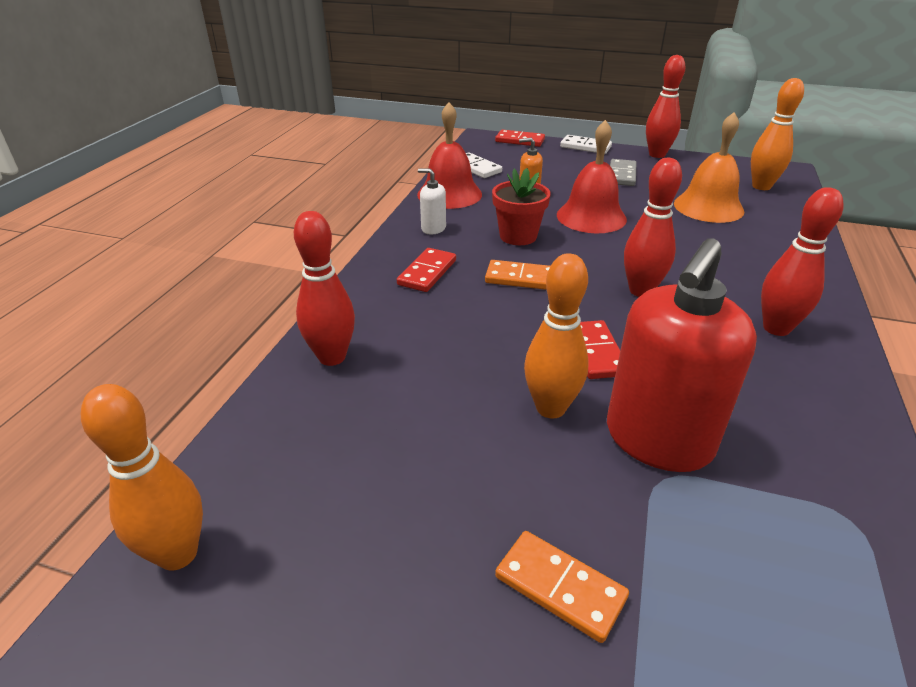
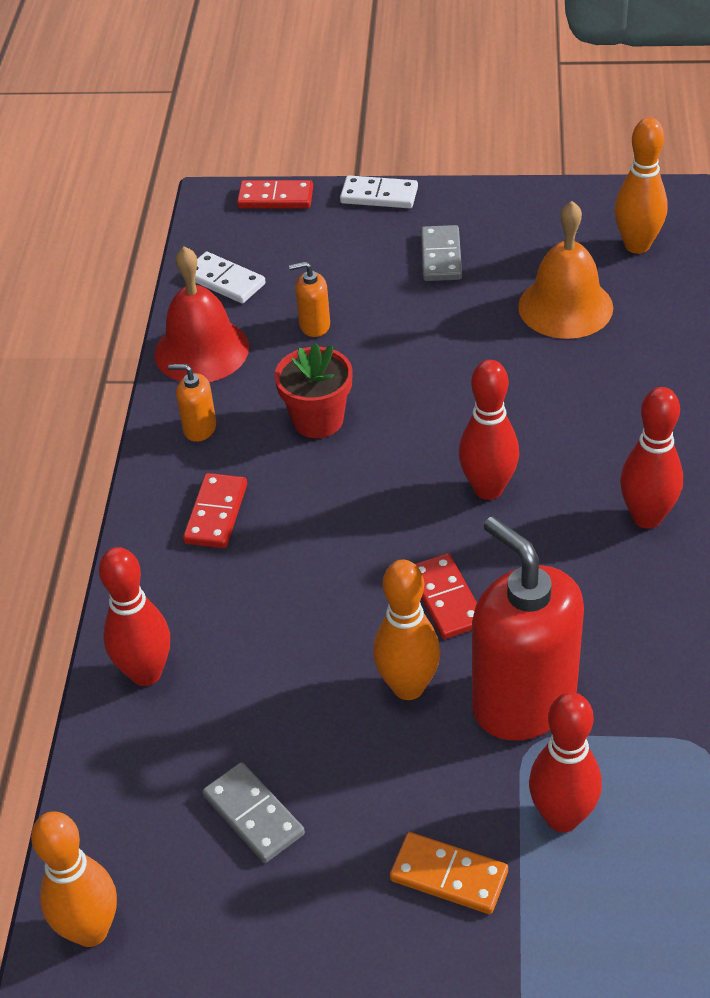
camera: 10 degrees left, 10 degrees up
(378, 482) = (253, 815): none -> grey domino
(433, 228) = (199, 428): white soap dispenser -> orange soap dispenser
(521, 278) = (338, 498): orange domino -> none
(591, 217) = (409, 360): red bell -> none
(657, 155) = (487, 195): red bowling pin -> red bowling pin (562, 817)
(658, 440) = (523, 701): red soap dispenser -> red soap dispenser turned 120 degrees clockwise

